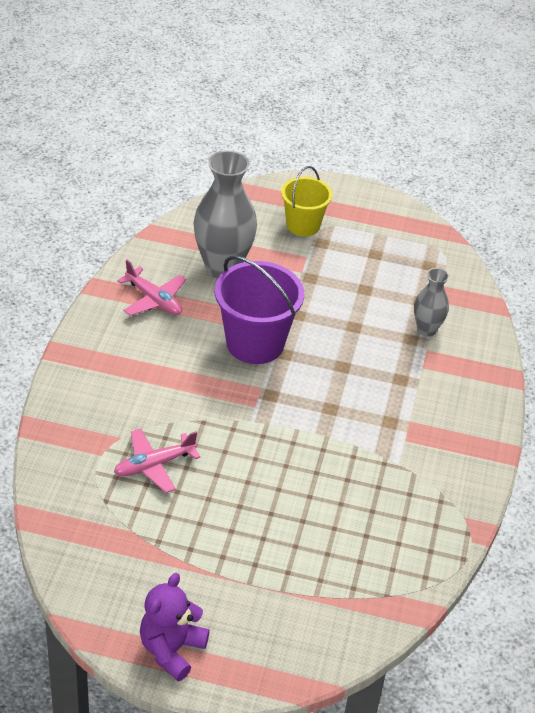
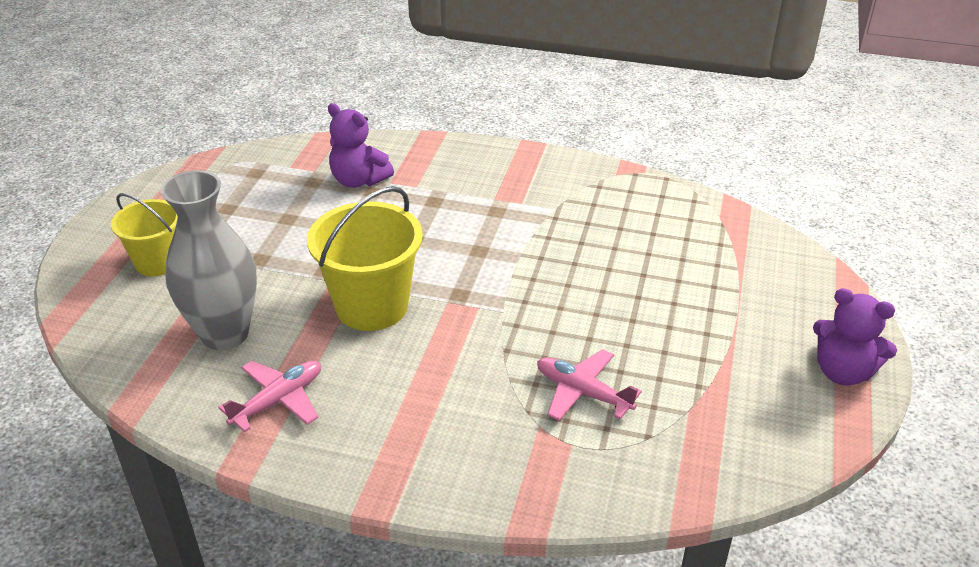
camera: 85 degrees left, 5 degrees down
(154, 465) = (582, 392): pink plane -> pink plane turned 150 degrees clockwise
(255, 343) = (372, 306): purple bucket -> yellow bucket
(426, 329) = (359, 180): grey vase -> purple teddy bear

